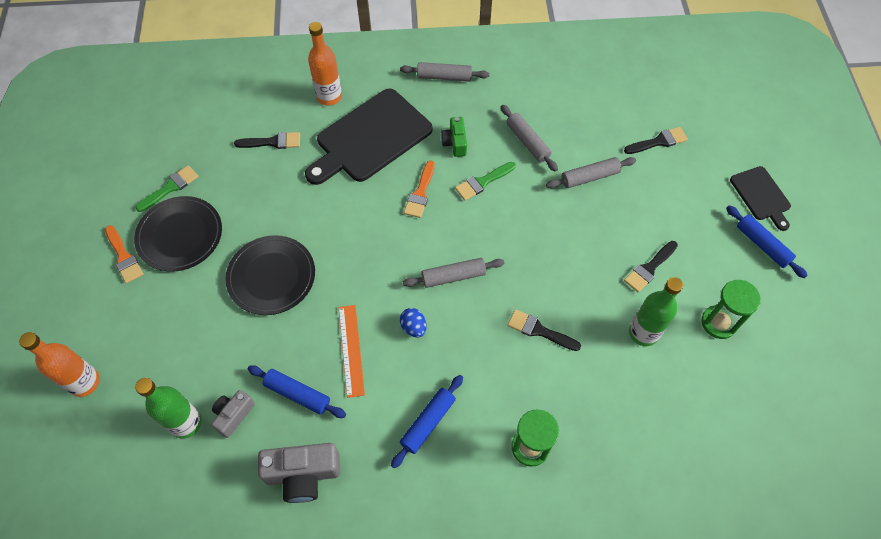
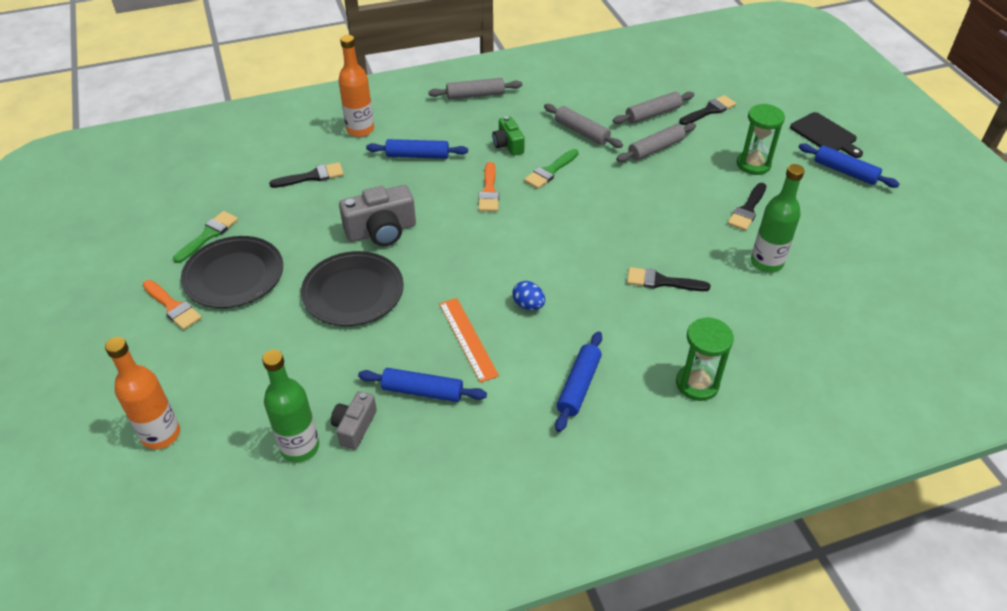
camera: 15 degrees left, 15 degrees down
(303, 475) = (457, 465): grey camera -> grey camera (381, 231)
(370, 138) = (417, 155): black cutting board -> blue rolling pin
(453, 276) = (552, 253): grey rolling pin -> grey rolling pin (653, 114)
(718, 323) = (835, 240): green hourglass -> green hourglass (753, 164)

